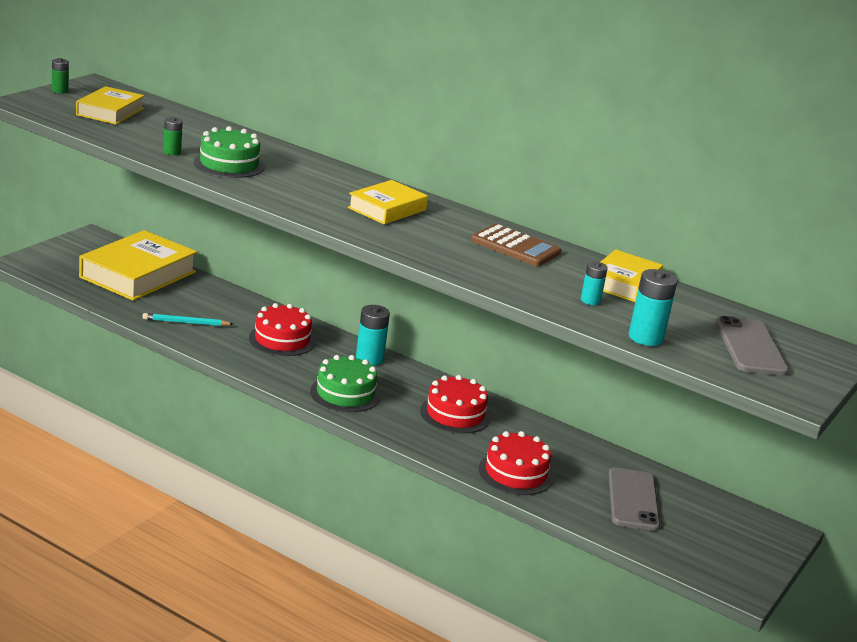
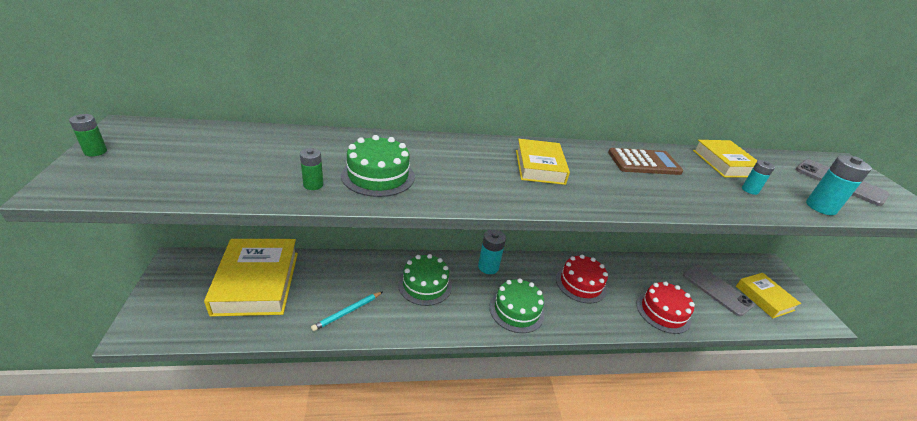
camera: 40 degrees left, 10 degrees up
(110, 112) = (186, 158): yellow book -> yellow book (764, 298)
(282, 339) = (425, 284): red cake -> green cake

